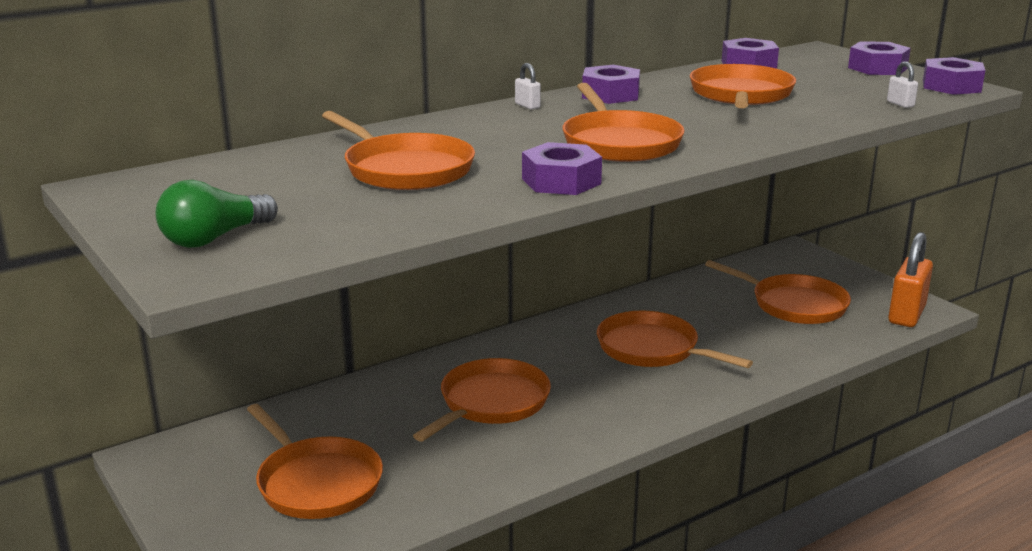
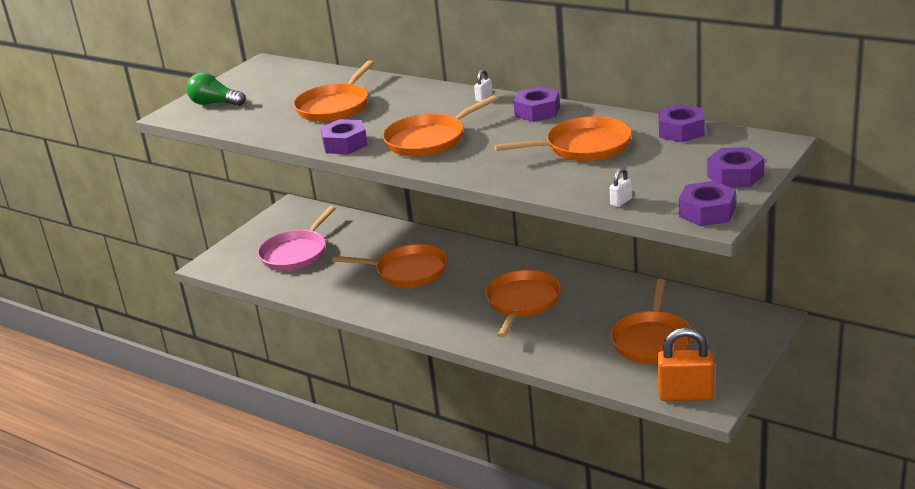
camera: 70 degrees right, 5 degrees up
(316, 483) = (296, 253): orange pan -> pink pan

